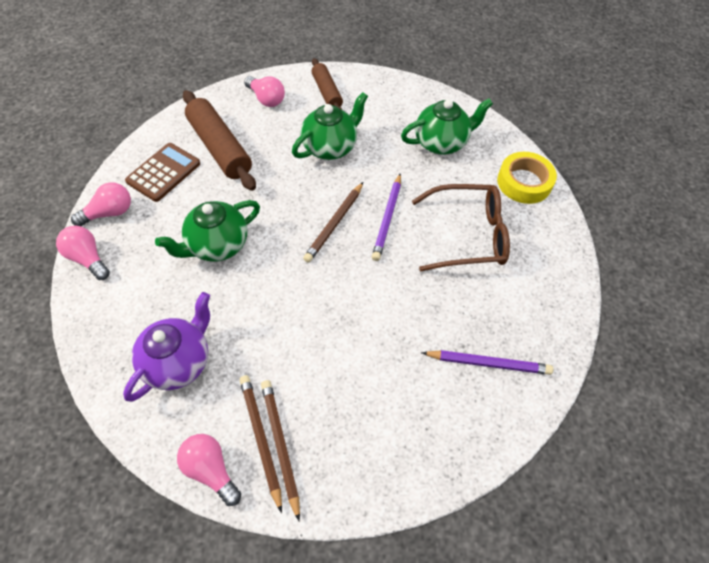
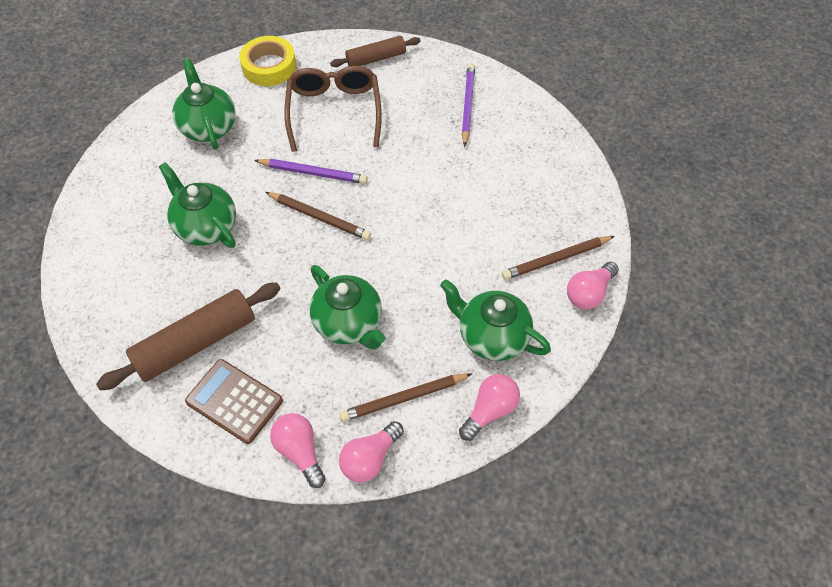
camera: 90 degrees left, 0 degrees up
(179, 362) = (492, 336): purple teapot -> green teapot
(266, 99) = (111, 301): pink light bulb -> pink light bulb (490, 410)
(280, 444) = (559, 244): brown pencil -> brown pencil (403, 398)
(327, 92) = (108, 235): brown rolling pin -> brown rolling pin (376, 58)

